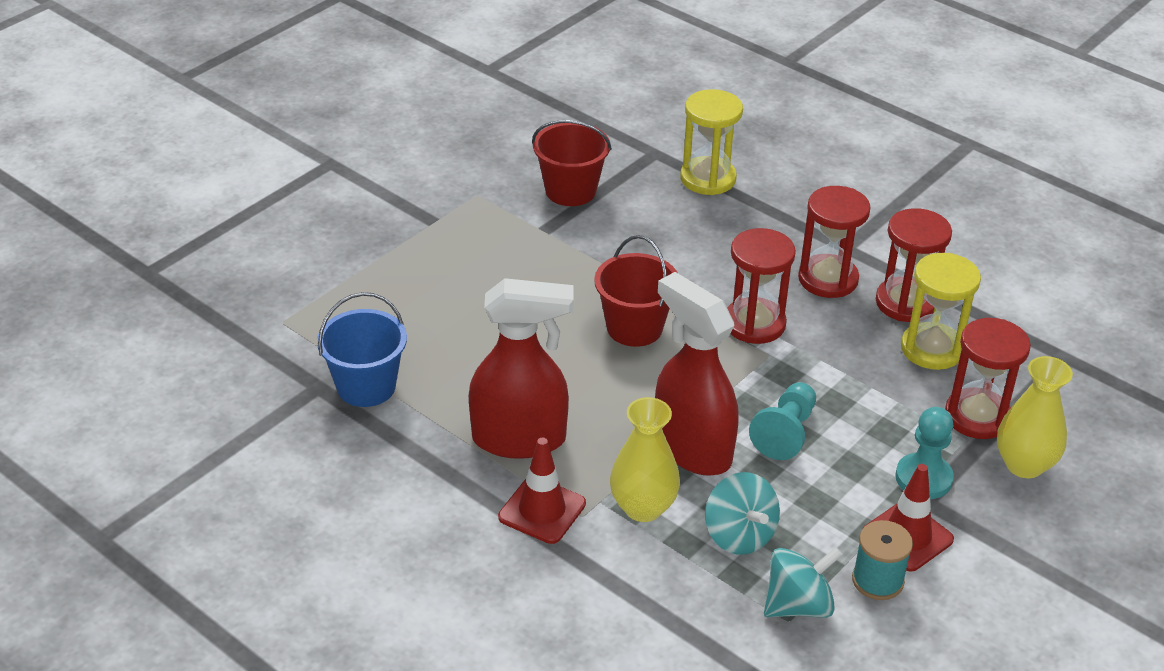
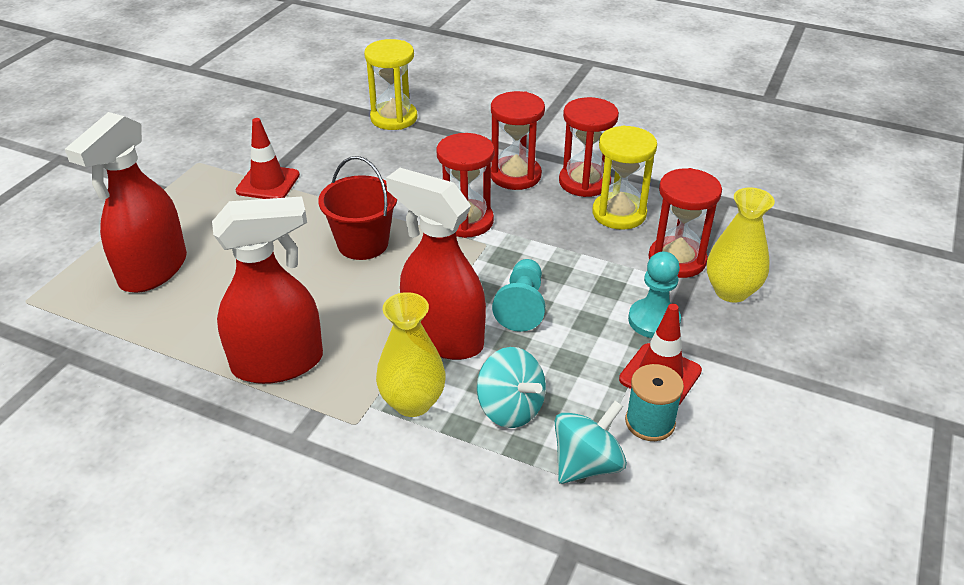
camera: 15 degrees left, 0 degrees up
(366, 386) = (117, 345): blue bucket -> none
(411, 314) = (153, 270): none -> red spray bottle
(542, 510) = (315, 427): red traffic cone -> red traffic cone (268, 183)
(570, 191) = (280, 145): red bucket -> none

